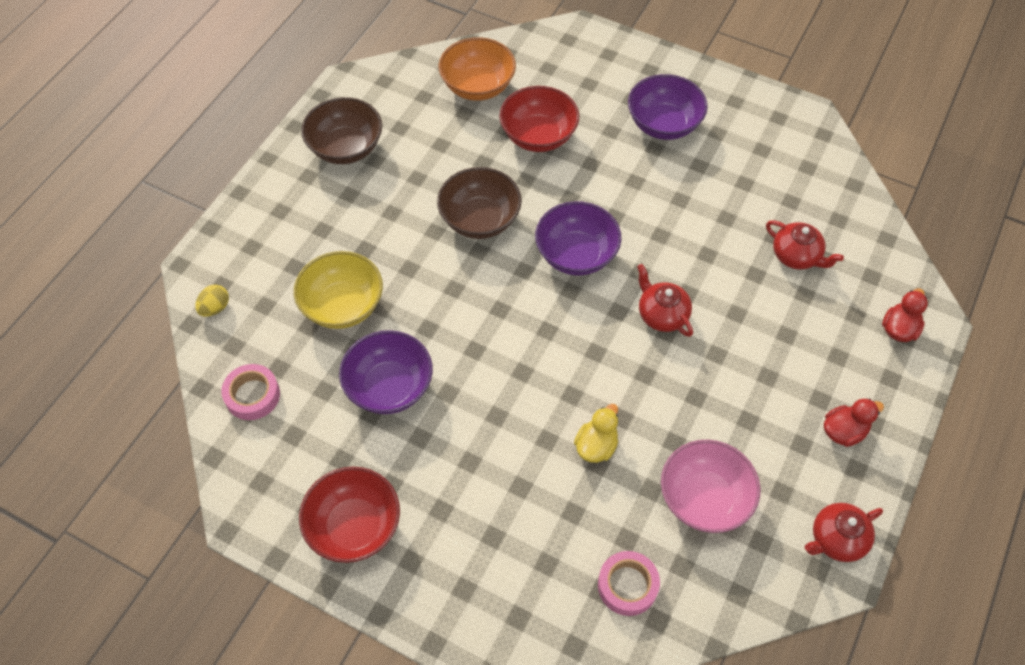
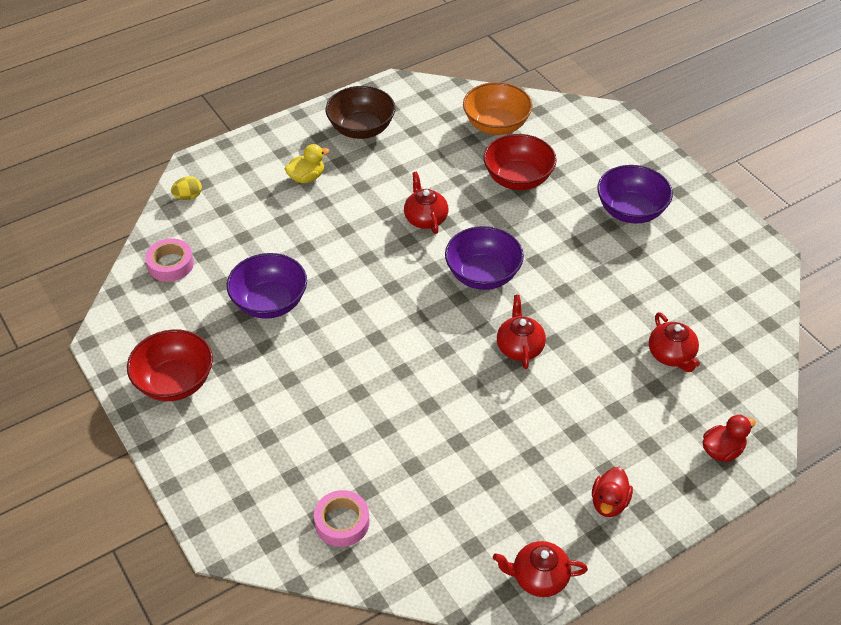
camera: 30 degrees right, 10 degrees down
(343, 306) = (278, 234): yellow bowl -> none
(480, 219) = (425, 218): brown bowl -> red teapot
(596, 446) = (393, 415): yellow duck -> yellow duck (306, 177)
(704, 499) = (450, 493): pink bowl -> none
(843, 431) = (609, 503): red duck -> red duck turned 105 degrees clockwise

